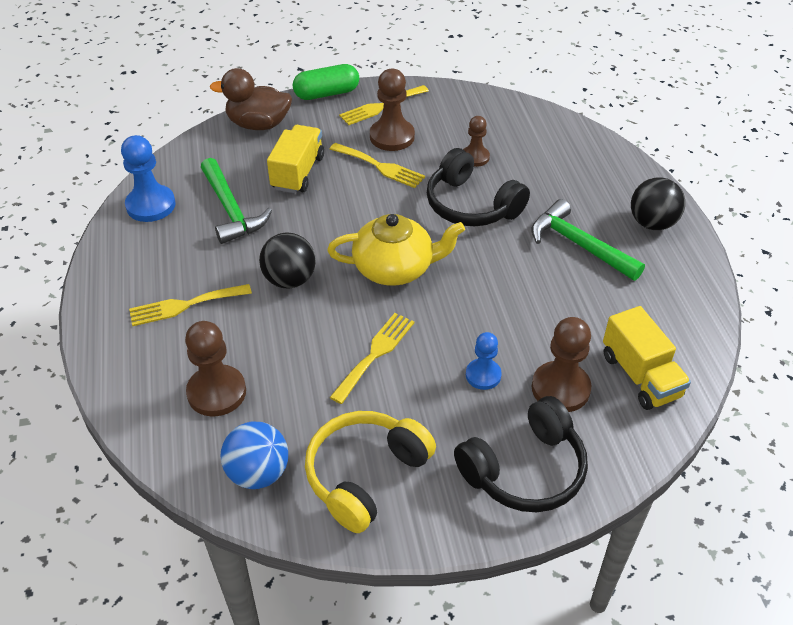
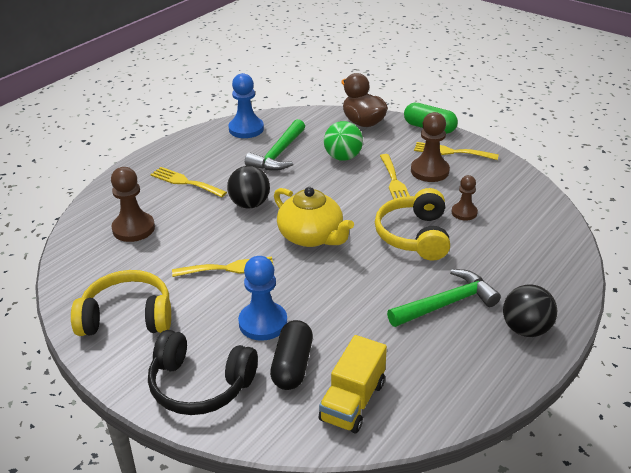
camera: 50 degrees right, 10 degrees down
(258, 473) = (90, 275): blue ball -> none
(298, 173) = (343, 157): yellow truck -> green ball
(471, 205) = (414, 235): black headphones -> yellow headphones
(483, 375) = (263, 323): blue pawn -> blue pawn, size x1.61
(560, 388) = (292, 365): brown pawn -> black capsule
(579, 245) = (446, 303): green hammer -> green hammer turned 60 degrees clockwise

